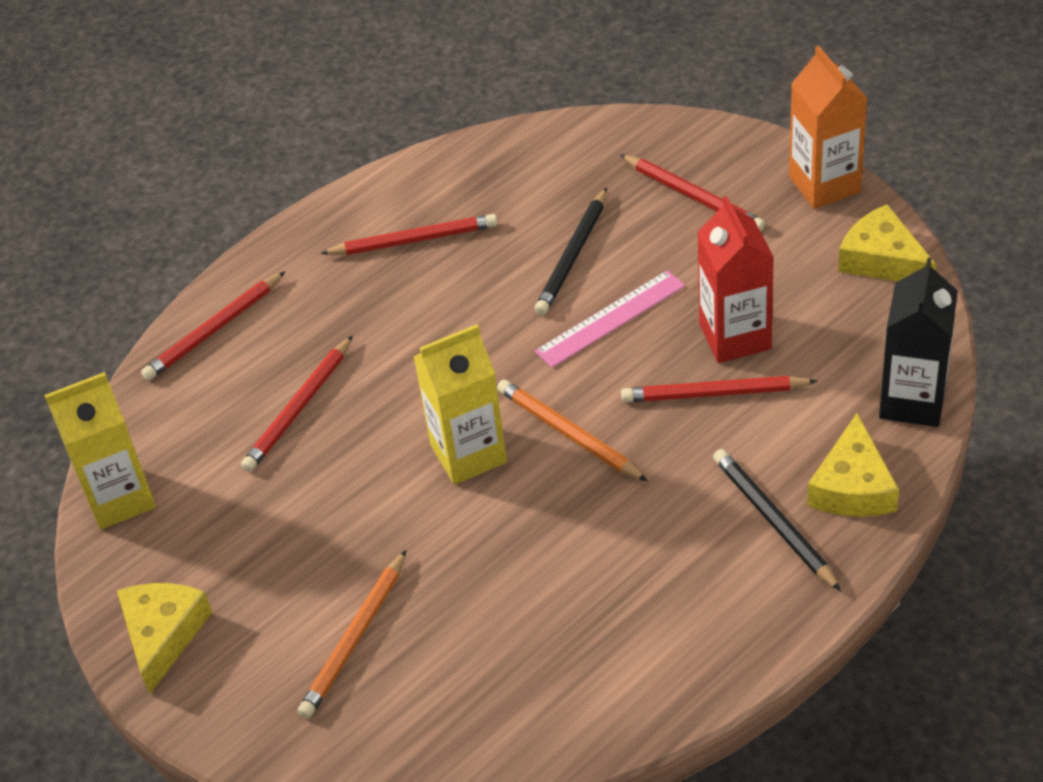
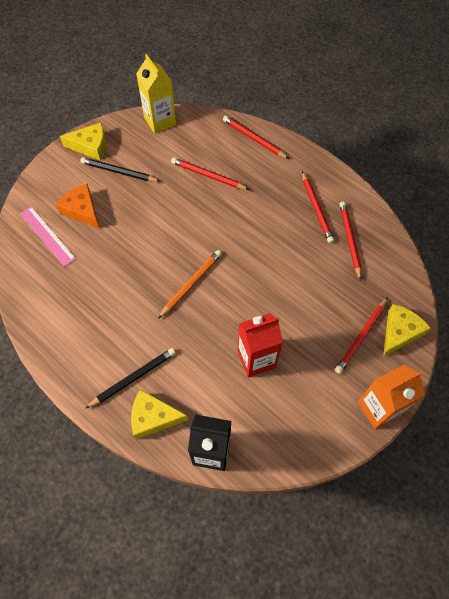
camera: 80 degrees right, 15 degrees up
(354, 638) = (82, 210): orange pencil -> orange cheese
(468, 454) = (180, 243): yellow carton -> none
(572, 256) = (310, 279): black pencil -> black pencil (119, 172)
(610, 318) = (267, 299): pink ruler -> pink ruler (47, 236)
(714, 393) = (216, 349): red pencil -> red pencil (350, 240)
(882, 260) = (319, 439): yellow cheese -> yellow cheese (400, 332)

